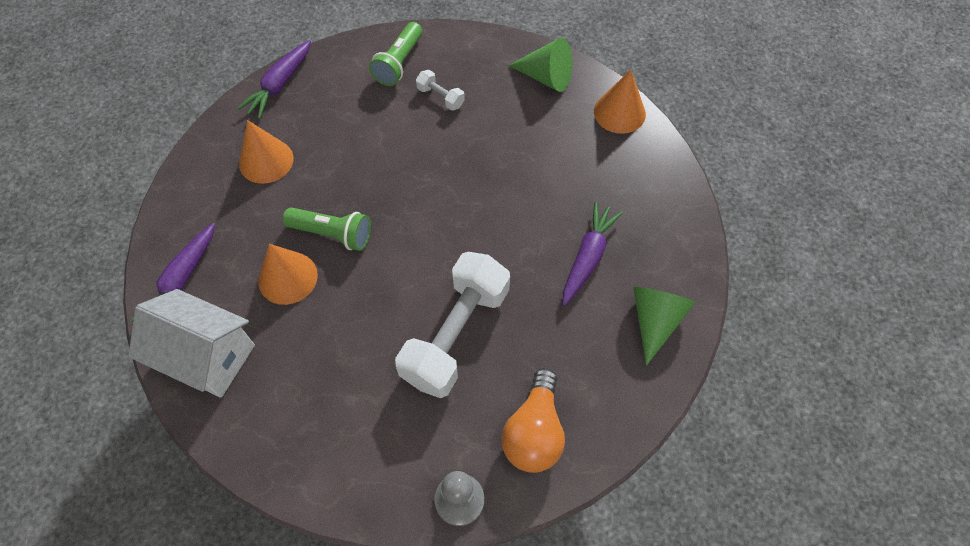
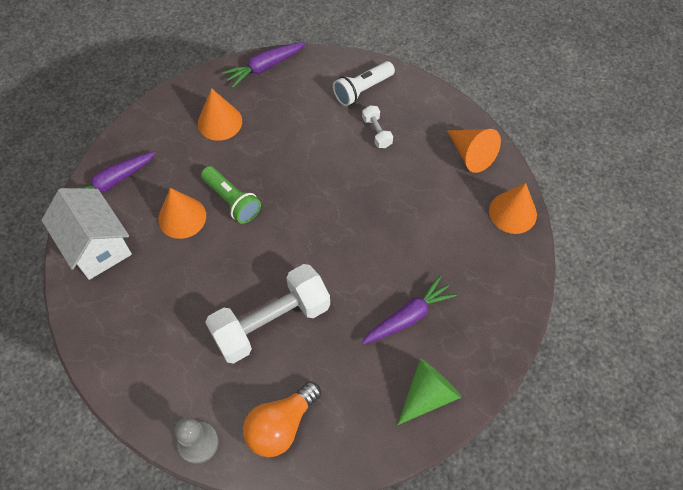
camera: 30 degrees right, 0 degrees up
(399, 63) = (362, 90): green flashlight -> white flashlight
(546, 77) = (471, 154): green cone -> orange cone

